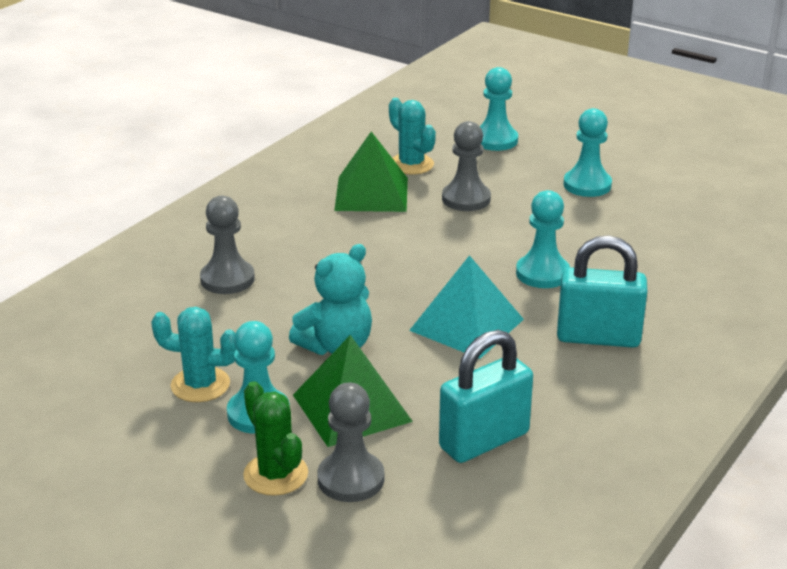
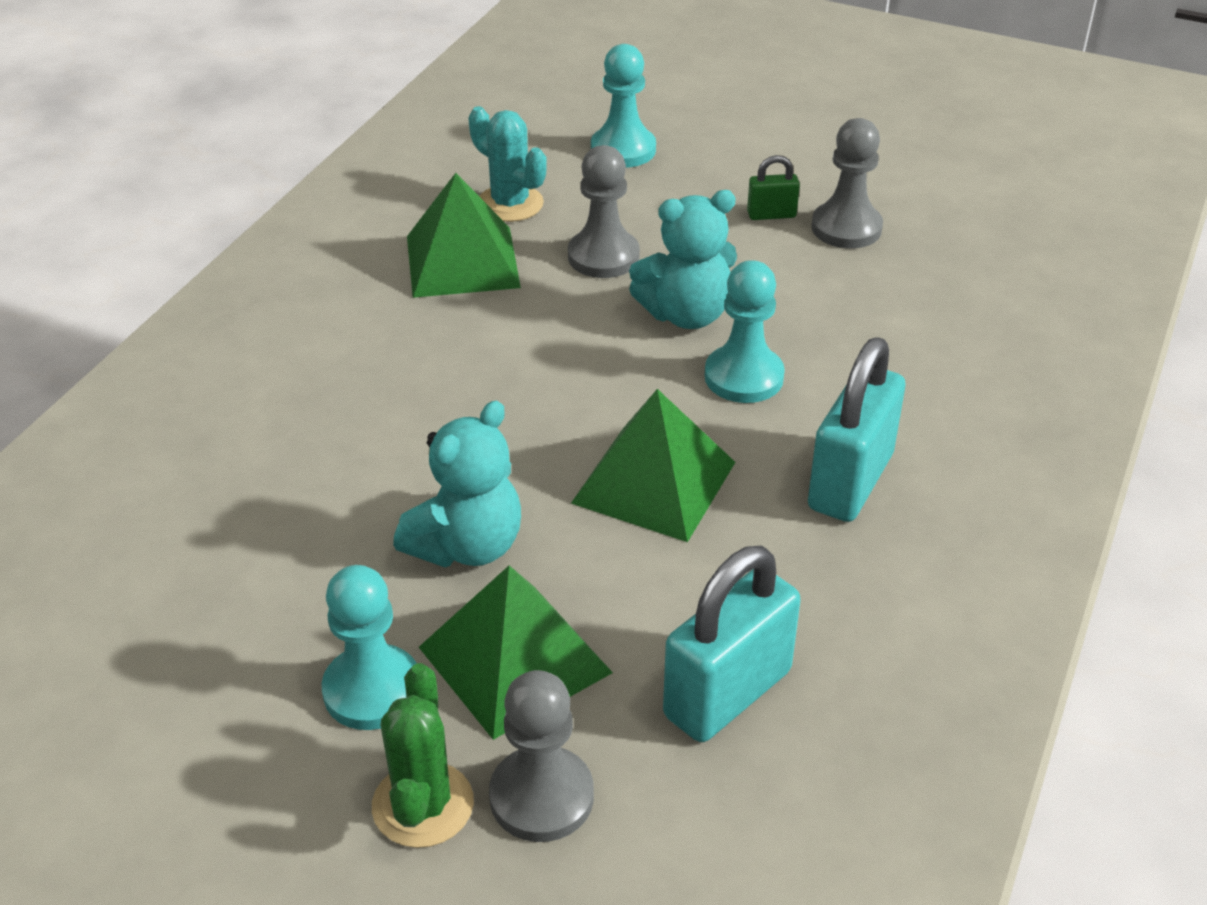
camera: 10 degrees left, 10 degrees up
(200, 385) = (270, 647): turquoise cactus -> none
(227, 279) = (274, 441): grey pawn -> grey pawn (846, 228)
(275, 474) = (423, 805): green cactus -> green cactus turned 45 degrees clockwise
(466, 324) = (654, 482): turquoise pyramid -> green pyramid
(513, 236) = (686, 314): none -> turquoise teddy bear
(587, 185) = (771, 214): turquoise pawn -> green padlock
(598, 337) = (850, 482): turquoise padlock -> turquoise padlock turned 60 degrees counterclockwise

